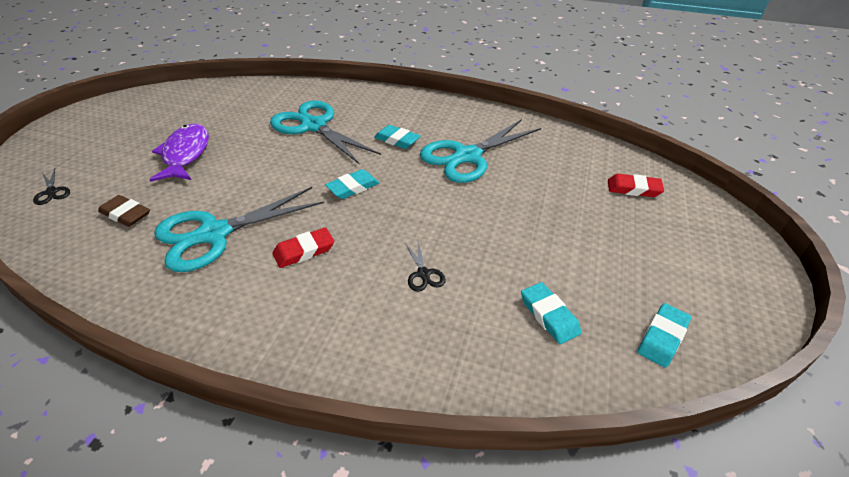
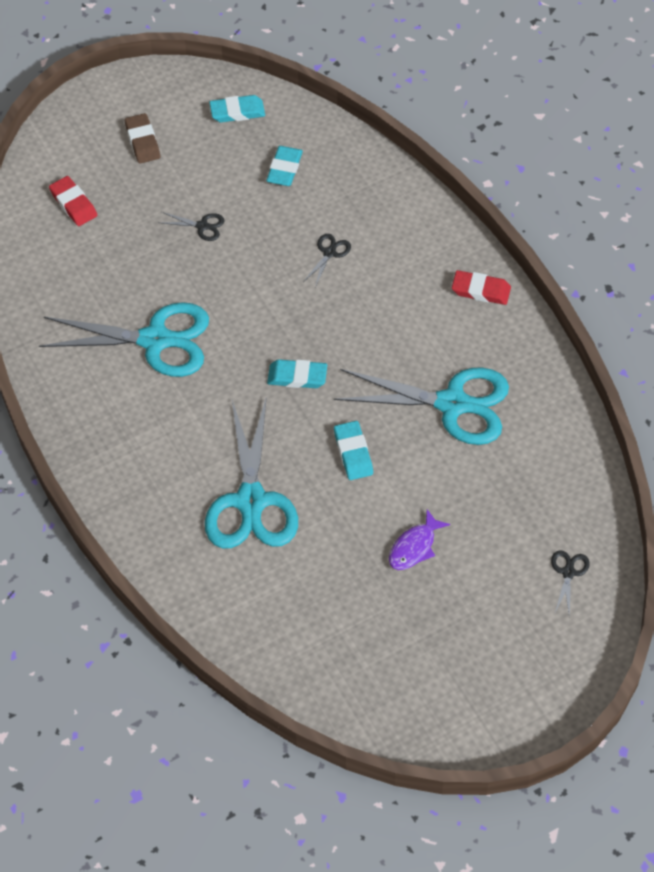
camera: 135 degrees left, 15 degrees up
(126, 214) = (513, 485): brown eraser -> brown eraser (142, 141)
(185, 154) = (414, 547): purple fish -> purple fish, size x0.61
(304, 251) = (395, 334): red eraser -> red eraser (481, 290)
(397, 140) = (192, 413): turquoise eraser -> turquoise eraser (353, 453)
(539, 229) = (202, 226): none -> black scissors

